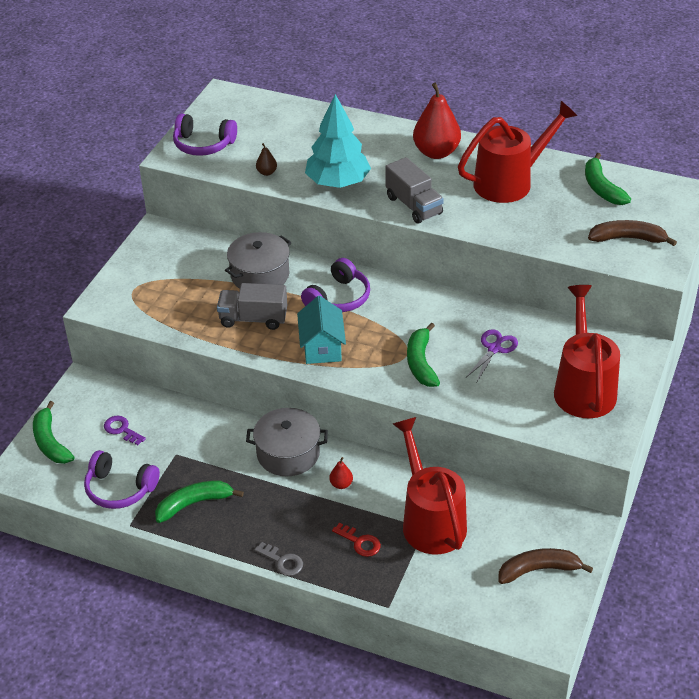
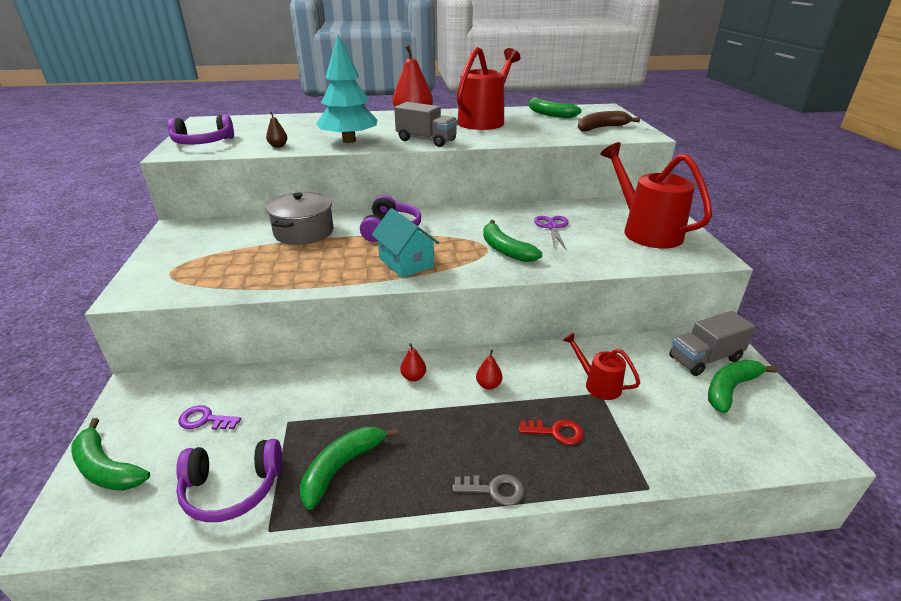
camera: 30 degrees left, 10 degrees down
(253, 319) = (320, 261): grey truck -> grey truck (705, 359)
(288, 453) = (413, 377): grey pot -> red pear
(430, 520) = (597, 384): red watering can -> red watering can, size x0.51
(538, 570) = (730, 389): brown banana -> green banana

